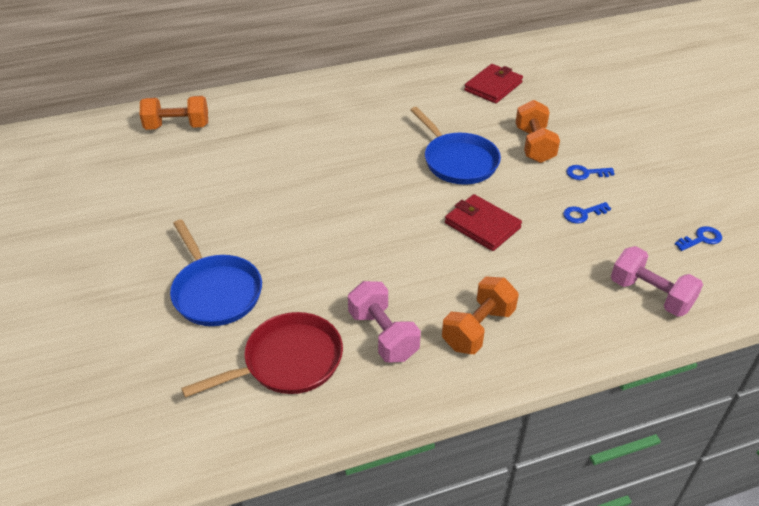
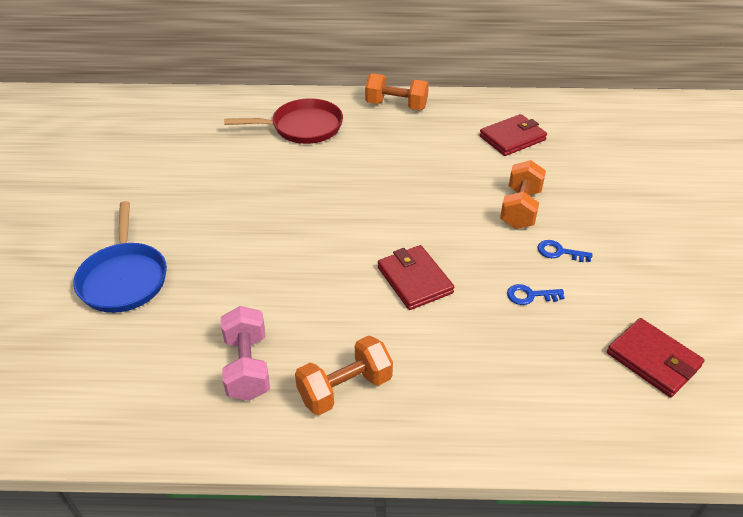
camera: 20 degrees right, 0 degrees up
(177, 126) = (189, 114): orange dumbbell -> orange dumbbell (396, 105)
(287, 362) = (143, 366): red pan -> red pan (302, 127)
(458, 161) = (429, 207): blue pan -> none
(650, 295) = (554, 407): pink dumbbell -> none
(701, 239) = (653, 360): blue key -> red wallet

